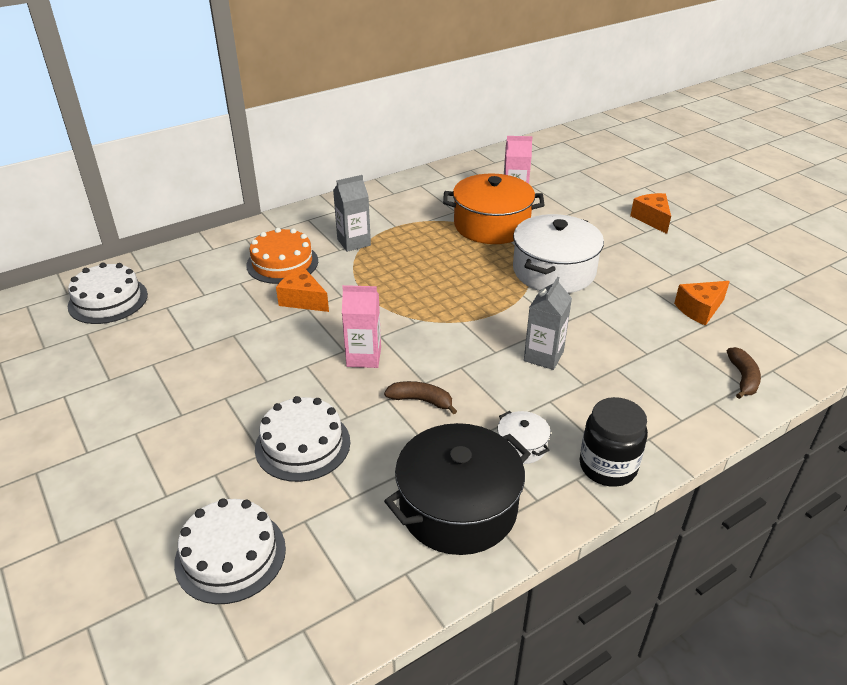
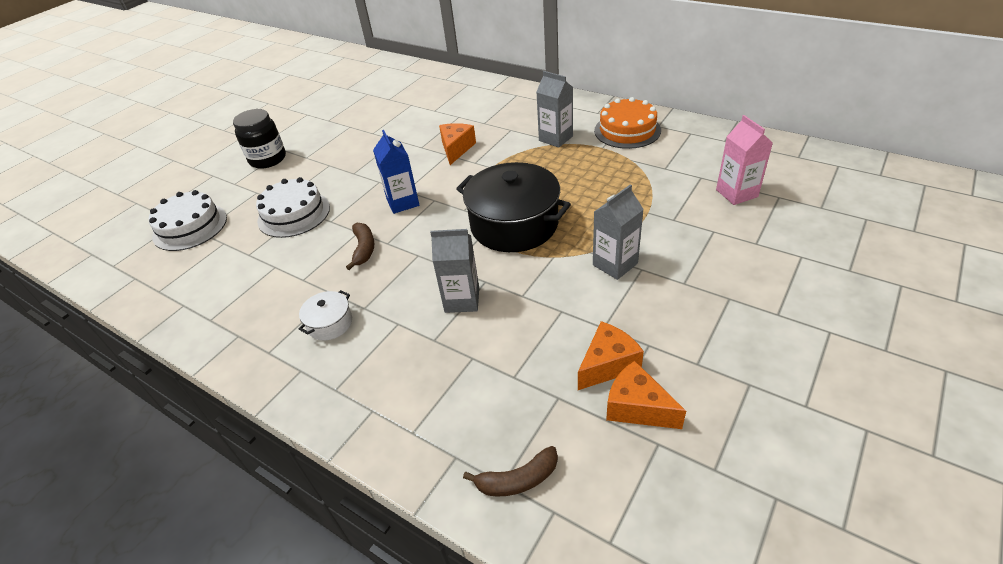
camera: 70 degrees right, 5 degrees up
(108, 300) = (404, 84): white cake -> none
(282, 263) = (497, 121): orange cake -> orange cake (627, 130)
(364, 357) = (403, 202): pink carton -> blue carton
(458, 507) = (250, 310): black pot -> black pot (514, 224)
(491, 225) = (662, 197): orange pot -> none
(554, 271) = (615, 264): white pot -> grey carton
(608, 466) = (322, 388): black jar -> black jar (268, 159)
(652, 219) = (818, 313): orange cheese -> orange cheese (608, 365)

